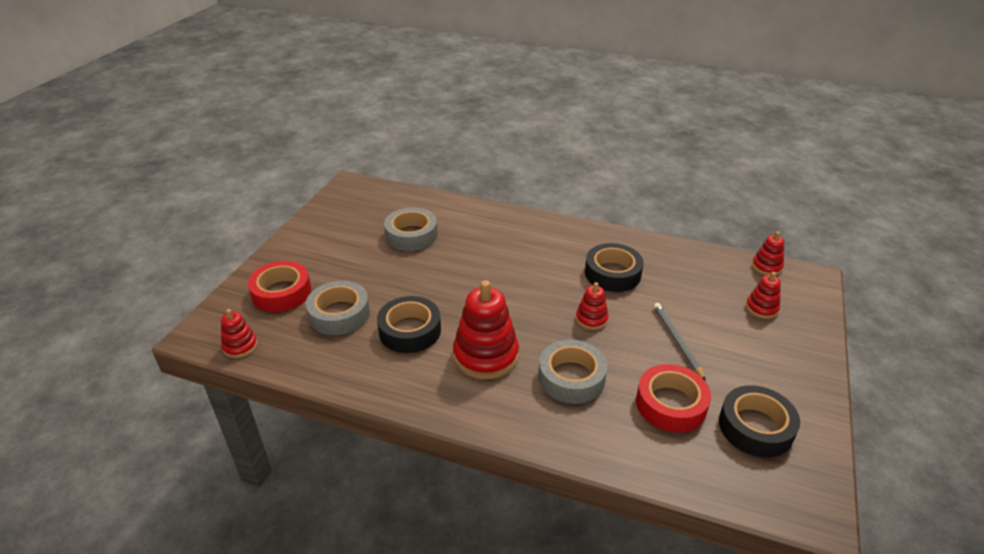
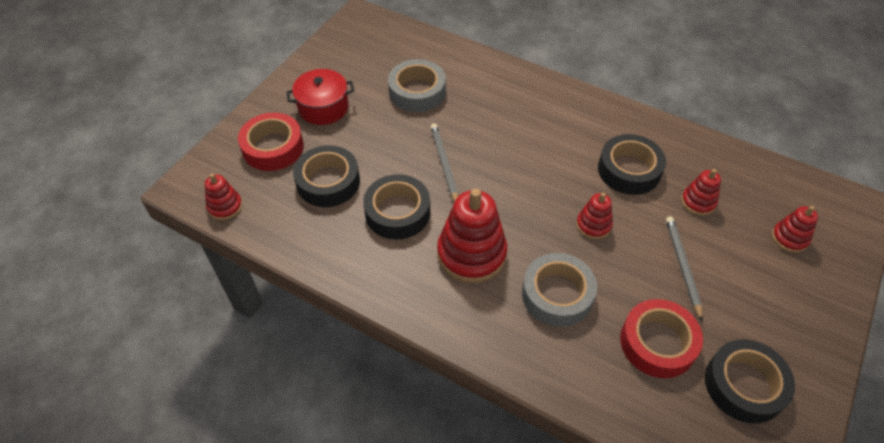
camera: 10 degrees right, 15 degrees up
(326, 256) = (323, 107): none -> red pot
(339, 314) = (328, 182): grey tape -> black tape
(446, 287) = (444, 164): none -> grey pencil
(766, 267) = (809, 184): red stacking toy -> red stacking toy (698, 202)

